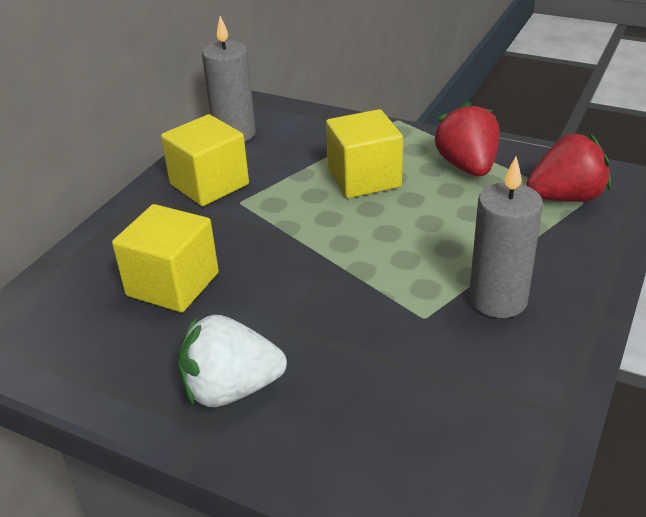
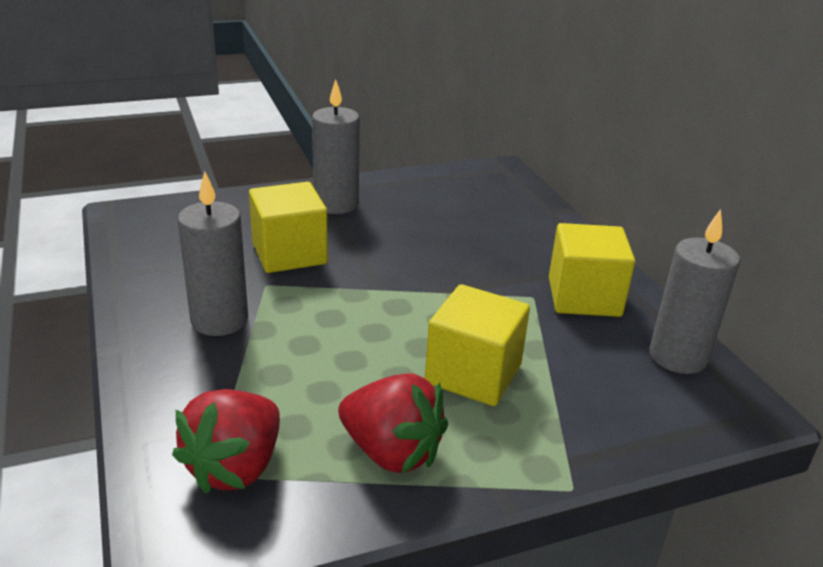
camera: 130 degrees right, 5 degrees down
(173, 284) = (462, 228): yellow cube -> yellow cube (289, 253)
(231, 389) = (336, 204): white strawberry -> grey candle

